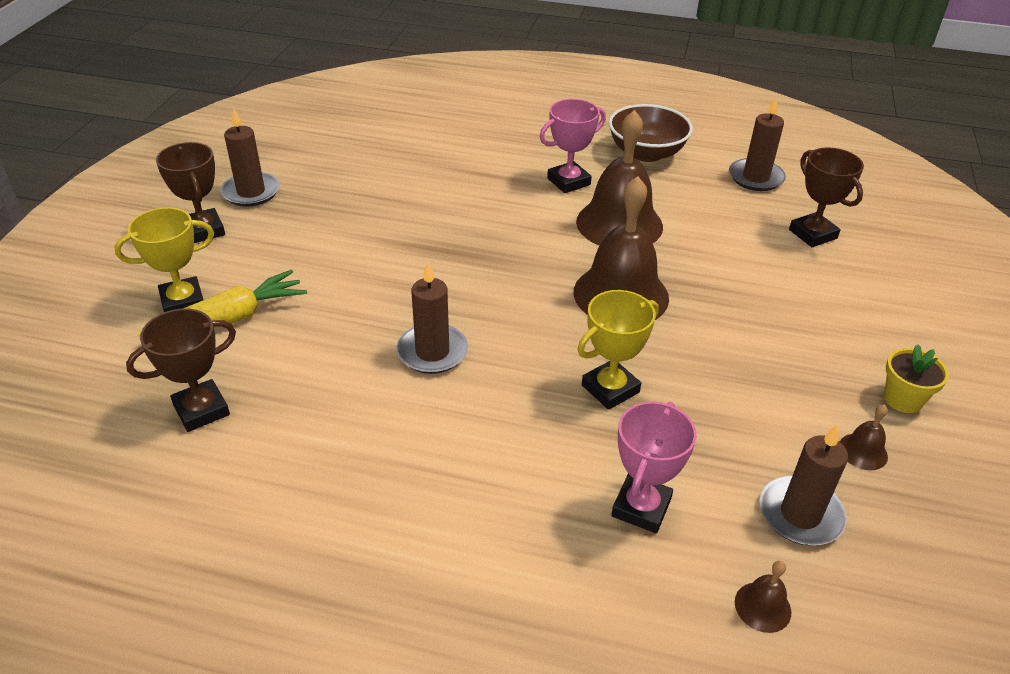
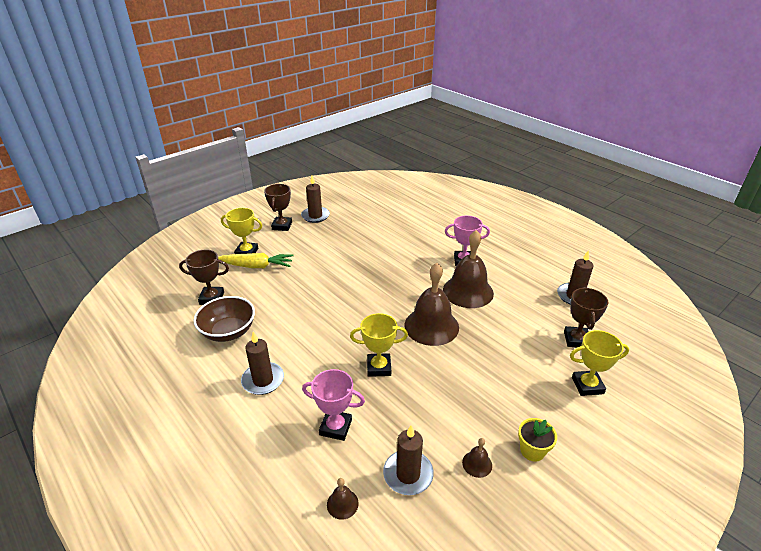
camera: 35 degrees right, 5 degrees down
(432, 352) = (318, 314): brown candle -> brown candle (263, 380)
(641, 507) = (335, 427): pink trophy -> pink trophy turned 45 degrees clockwise
(646, 153) = (522, 261): brown bowl -> brown bowl (228, 332)
(879, 287) = (587, 385): none -> yellow trophy

